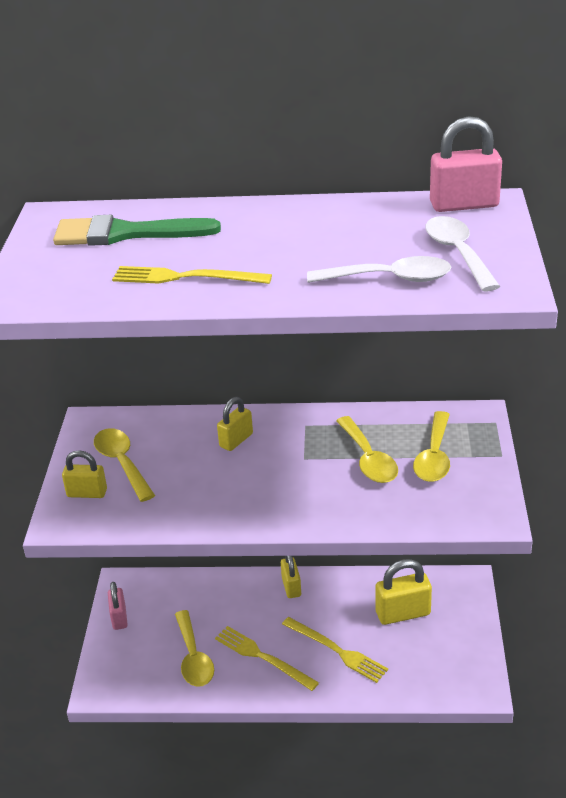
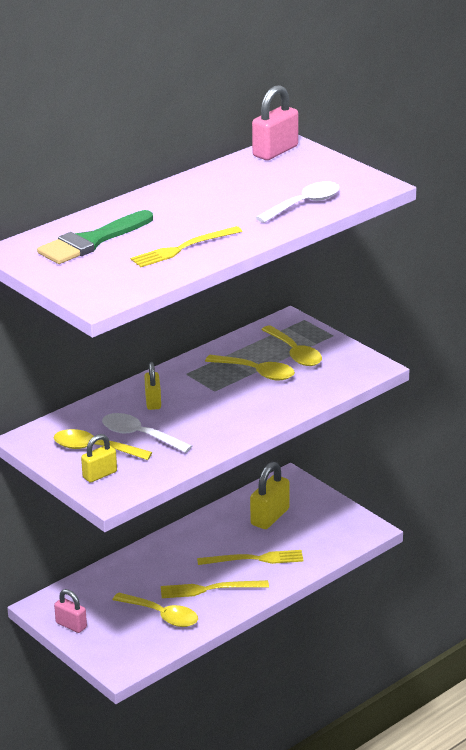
camera: 45 degrees left, 5 degrees down
(291, 587) = (173, 542): yellow padlock -> none
(458, 253) = (318, 178): white spoon -> white spoon (140, 435)

